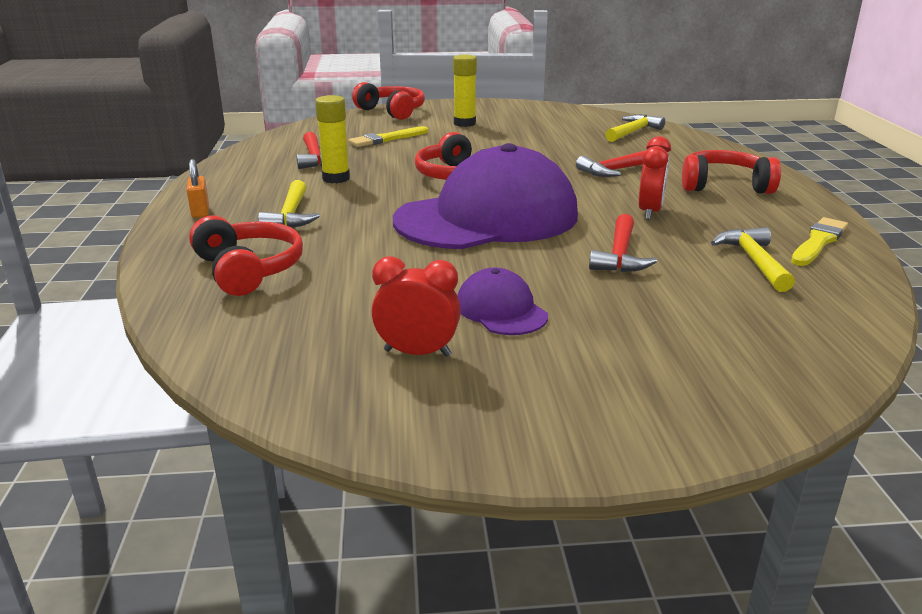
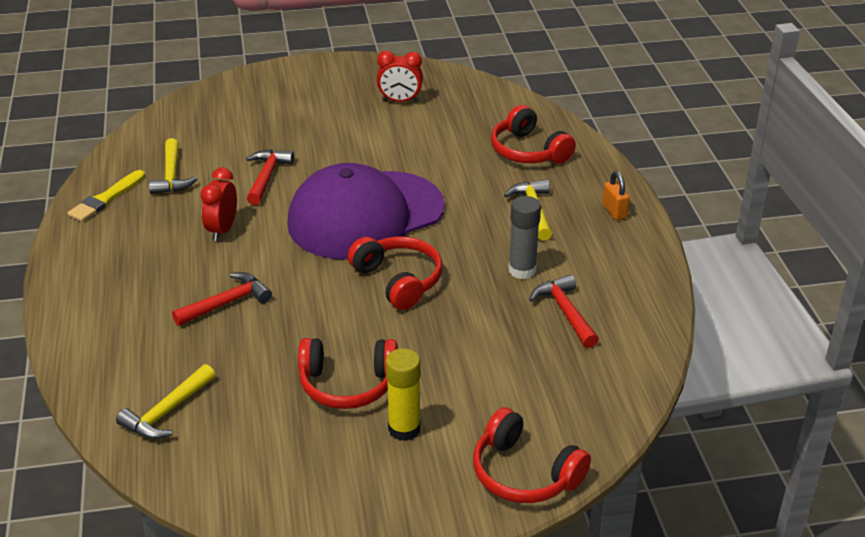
camera: 175 degrees right, 10 degrees up
(336, 178) = (522, 270): yellow glue stick -> grey glue stick
(386, 139) = (501, 369): yellow brush -> none
(501, 310) = (355, 128): purple cap -> none
(724, 186) = (128, 277): red headphones -> red headphones (347, 384)

